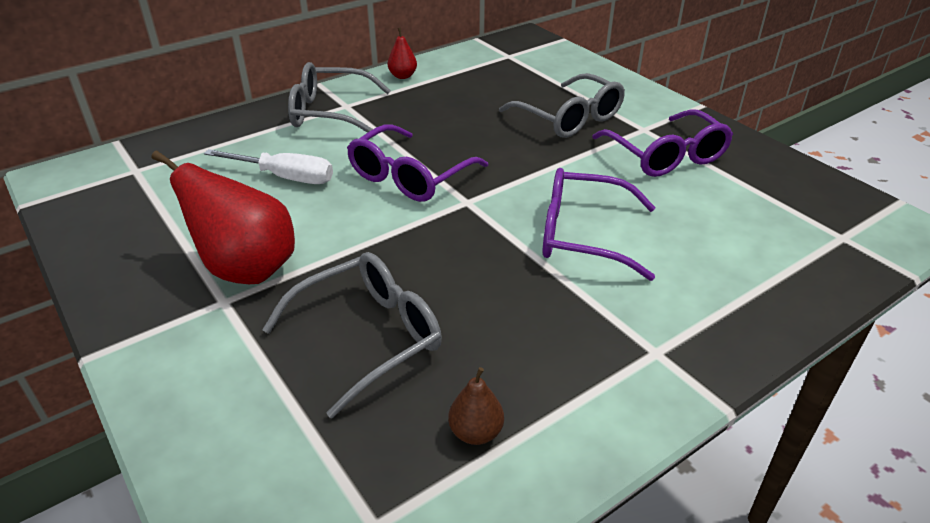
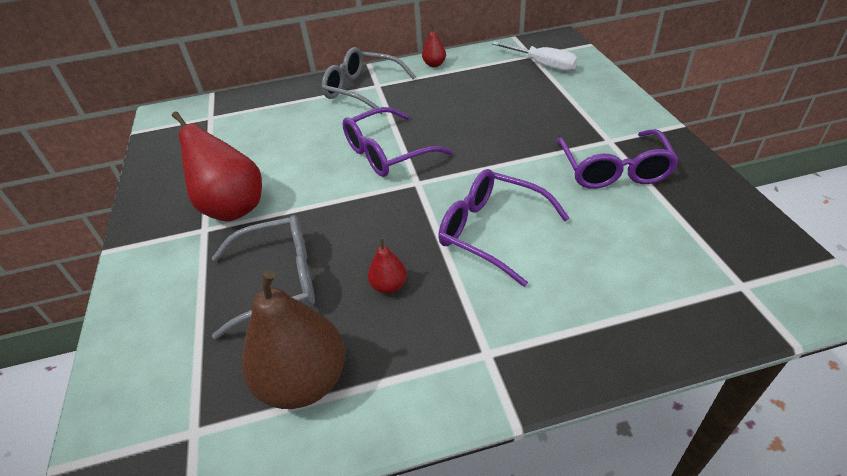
camera: 25 degrees right, 5 degrees up
(285, 177) = (300, 138): white screwdriver -> white screwdriver (542, 65)
(476, 432) = (304, 381): brown pear -> brown pear, size x2.17
(507, 312) = (389, 286): none -> red pear
(569, 118) = (548, 121): grey glasses -> none

